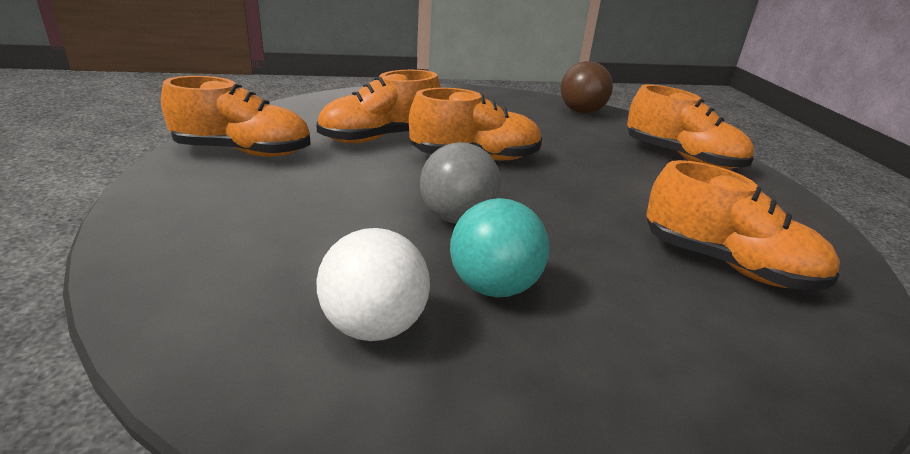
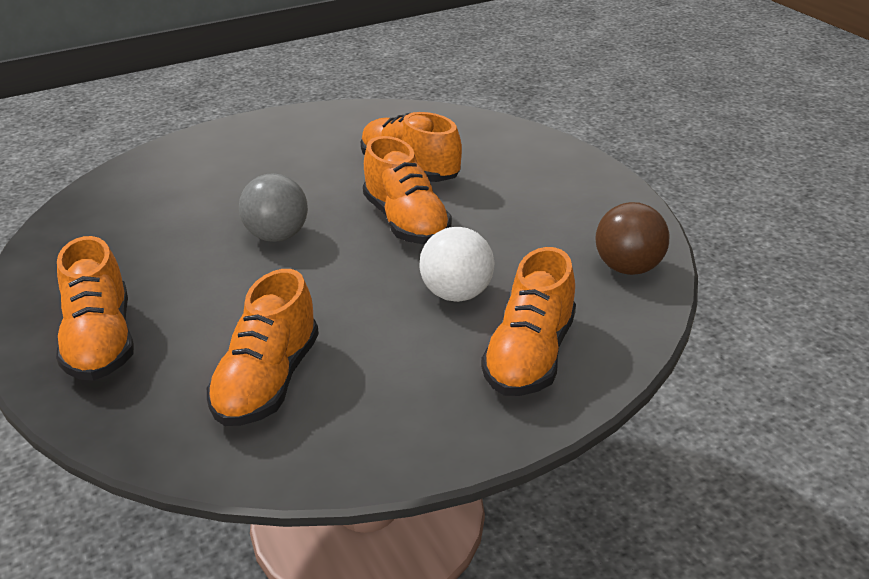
camera: 75 degrees right, 5 degrees up
(243, 152) = (331, 128): orange shoe -> orange shoe (101, 342)
(374, 326) = (129, 235): white ball -> white ball (457, 294)
(493, 286) = (185, 267): turquoise ball -> none

